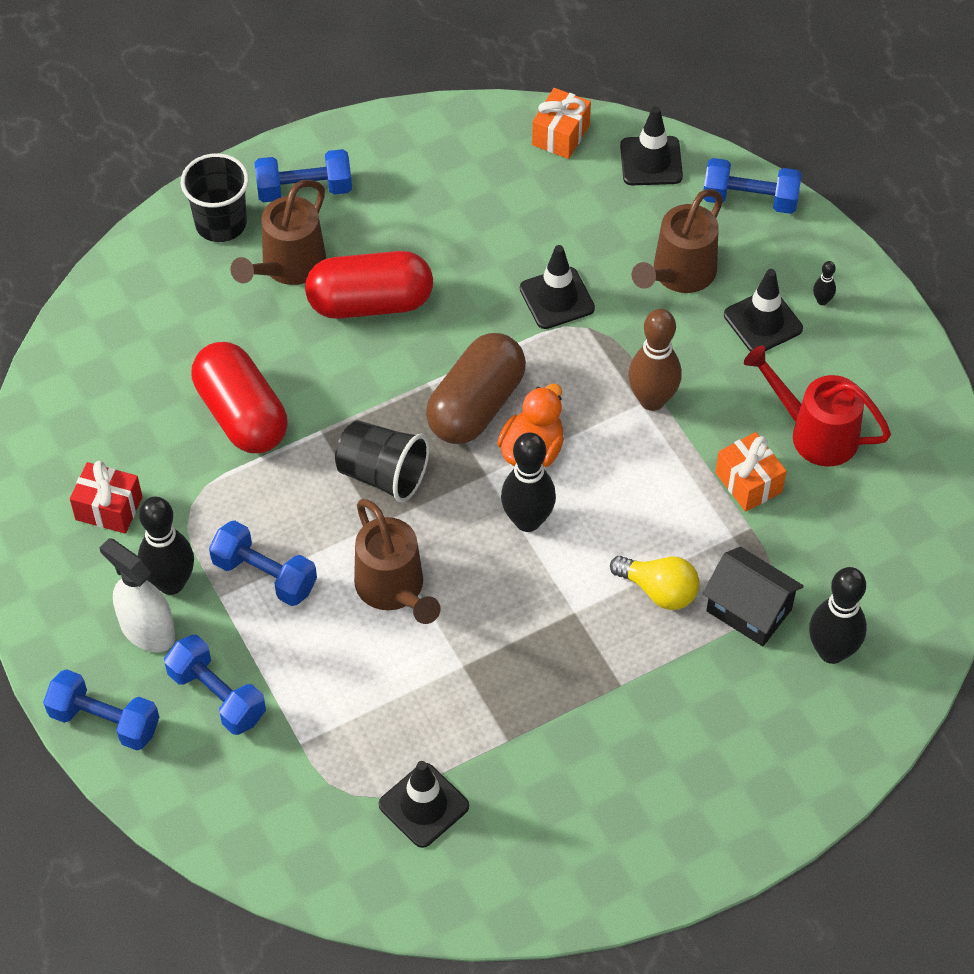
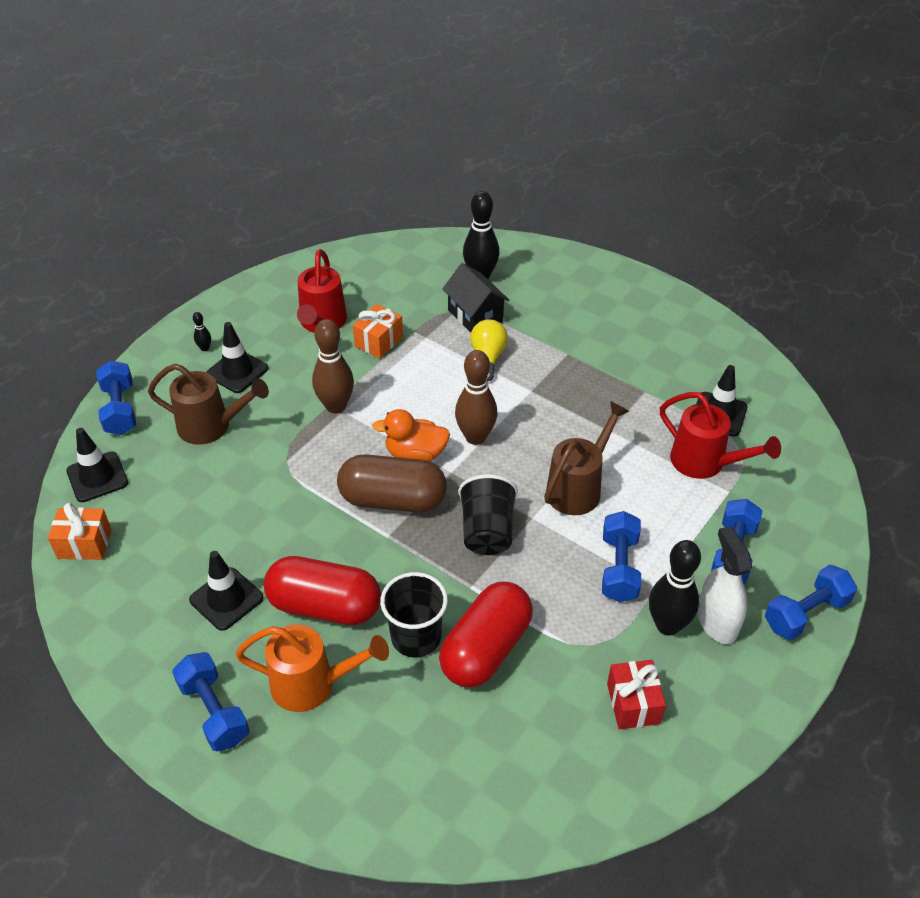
camera: 115 degrees left, 10 degrees down
(104, 721) = (806, 613): blue dumbbell -> blue dumbbell turned 60 degrees clockwise
(147, 630) = (717, 621): white spray bottle -> white spray bottle turned 150 degrees clockwise
(221, 223) = (283, 765): black cup -> black cup (416, 637)
(288, 267) = (312, 684): brown watering can -> orange watering can
(356, 743) = (705, 463): none -> red watering can
(370, 302) = (324, 606): red capsule -> red capsule turned 45 degrees counterclockwise
(527, 520) = (475, 437): black bowling pin -> brown bowling pin
(557, 298) = (265, 488): black traffic cone -> black traffic cone (226, 599)
(749, 610) = (475, 316): black house -> black house turned 45 degrees counterclockwise

